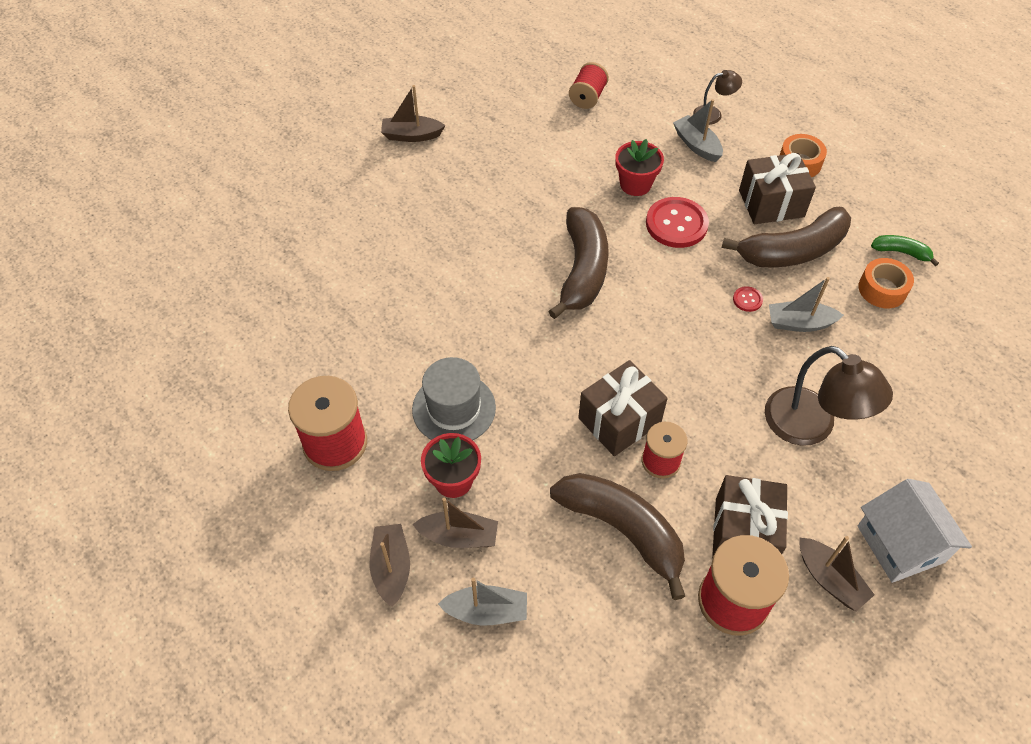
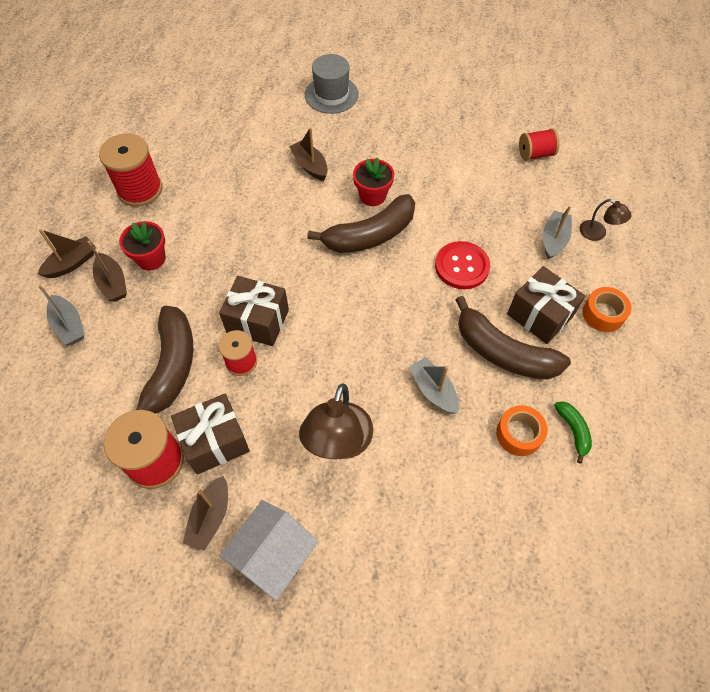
camera: 55 degrees right, 5 degrees up
(411, 135) = (406, 88): brown boat -> brown boat (310, 166)
(454, 408) = (204, 230): grey hat -> grey hat (331, 95)
(635, 184) = (477, 224): red flower pot -> red flower pot (372, 196)
(747, 300) = (427, 345): red button -> none

